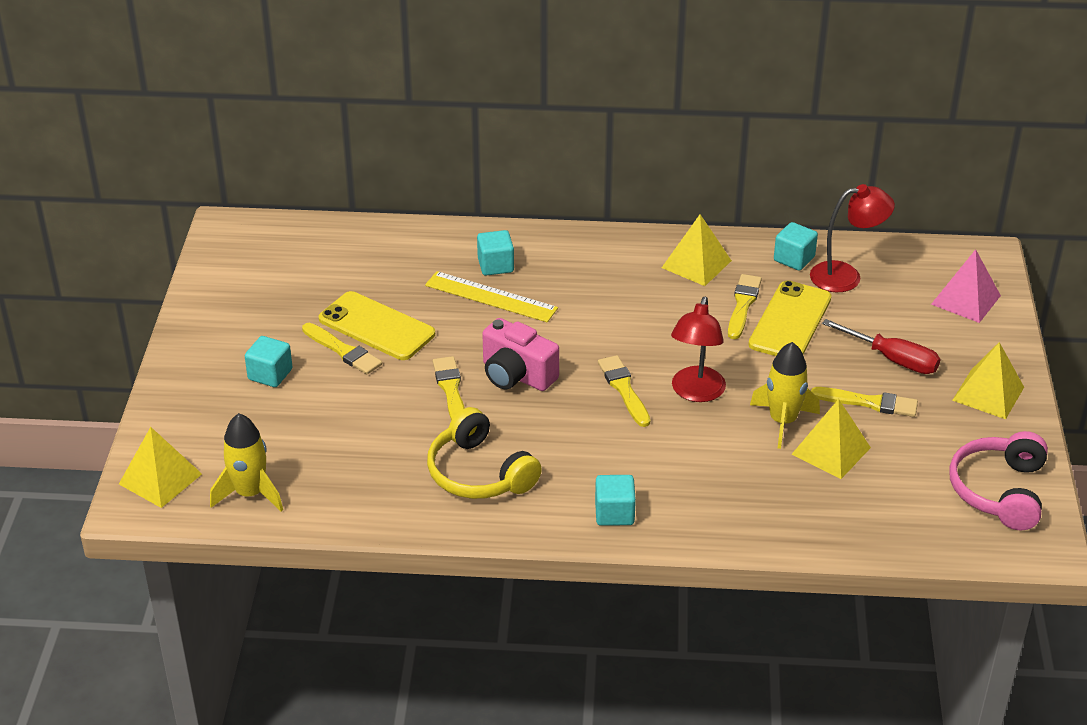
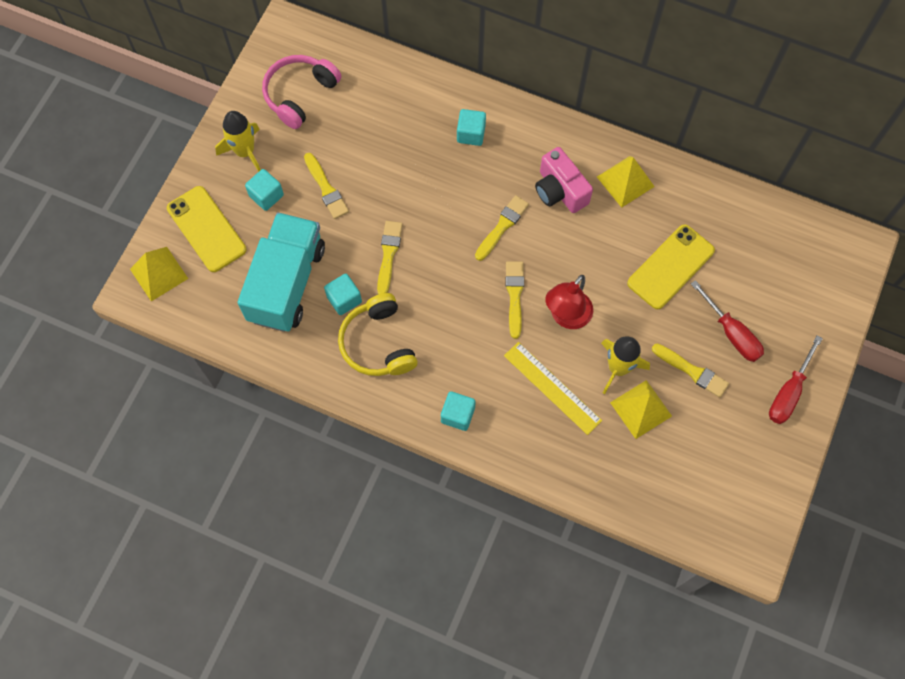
camera: 20 degrees right, 30 degrees up
(250, 494) = (214, 309): yellow rocket -> yellow rocket (245, 152)
(334, 447) = (286, 283): none -> turquoise truck
(377, 326) = (359, 171): yellow phone -> yellow phone (206, 229)
(490, 297) = (454, 167): yellow ruler -> yellow ruler (552, 388)
(516, 375) = (442, 255): pink camera -> pink camera (560, 191)
(743, 305) = (642, 237): yellow brush -> yellow brush (502, 226)
(794, 259) = (704, 200): turquoise cube -> turquoise cube (344, 299)
(846, 276) = (737, 232): red lamp -> none
(965, 299) = (820, 289): pink pyramid -> none
(988, 393) = (788, 393): yellow pyramid -> red screwdriver
(999, 491) = (747, 491): pink headphones -> pink headphones (300, 94)

